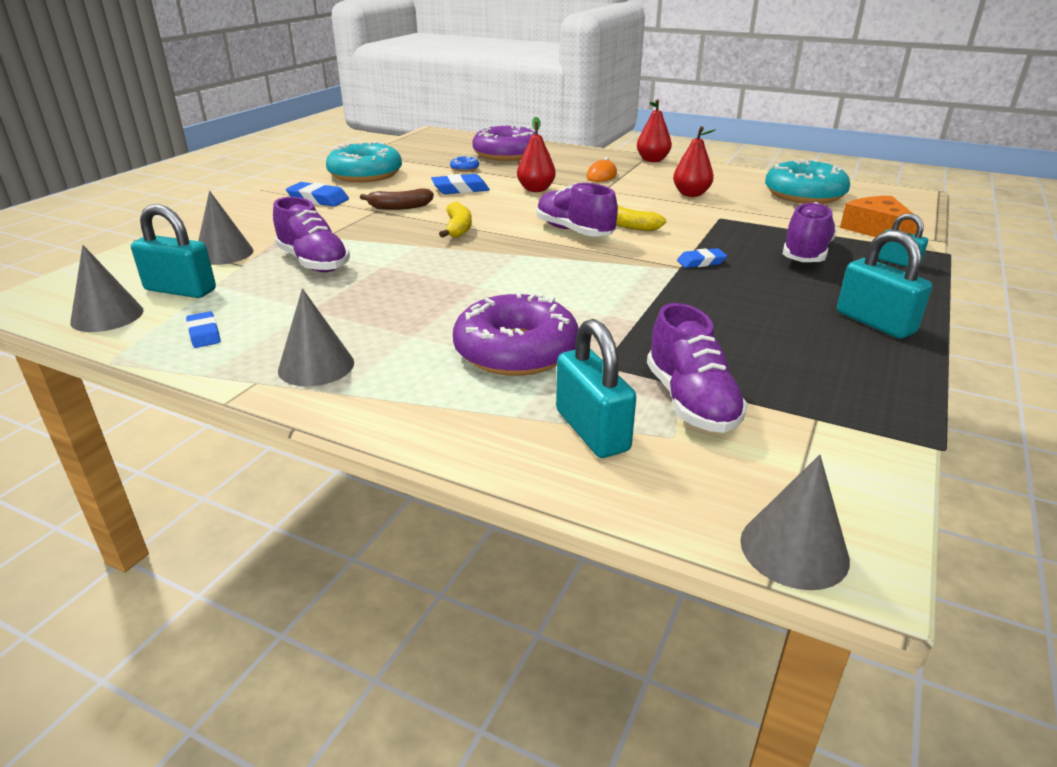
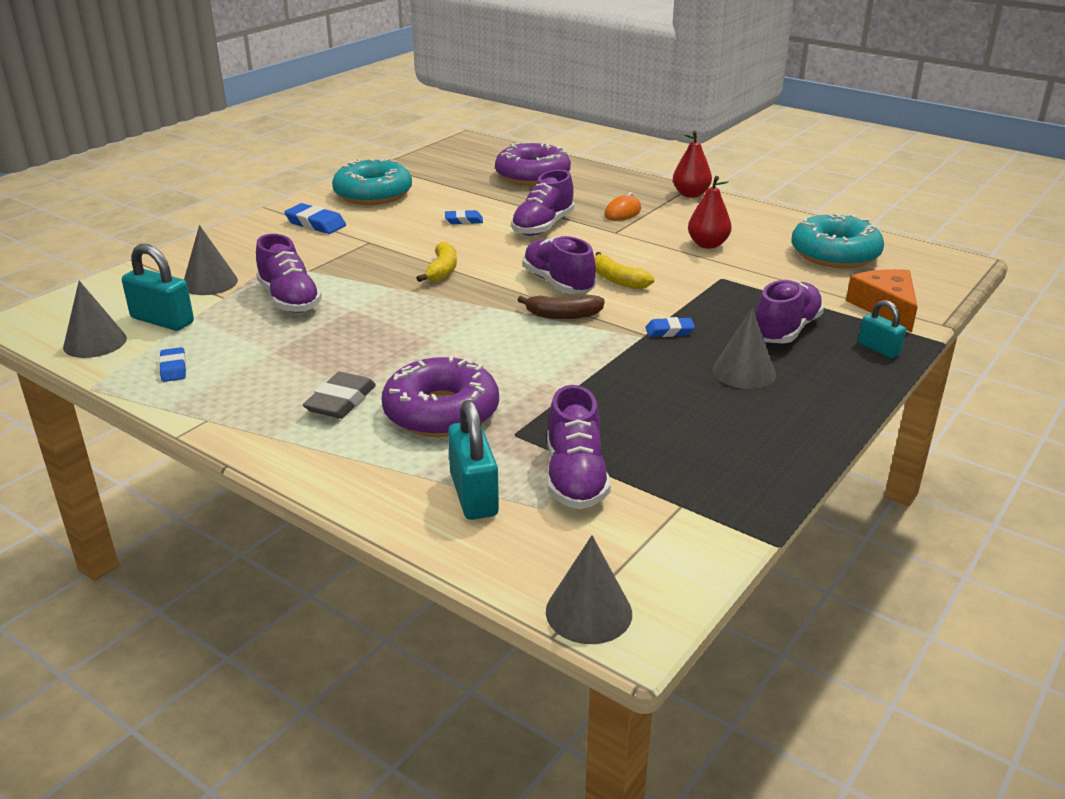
camera: 10 degrees right, 0 degrees up
(316, 366) = (260, 410): grey cone -> grey cone (744, 372)
(400, 207) = (394, 239): brown banana -> brown banana (563, 315)
(403, 350) = (341, 401): none -> grey eraser
(460, 189) = (464, 220): blue eraser -> blue eraser, size x0.64
(464, 168) = (479, 193): blue donut -> none
(536, 189) = (543, 226): red pear -> purple shoe
(875, 322) = (804, 415): turquoise padlock -> none

